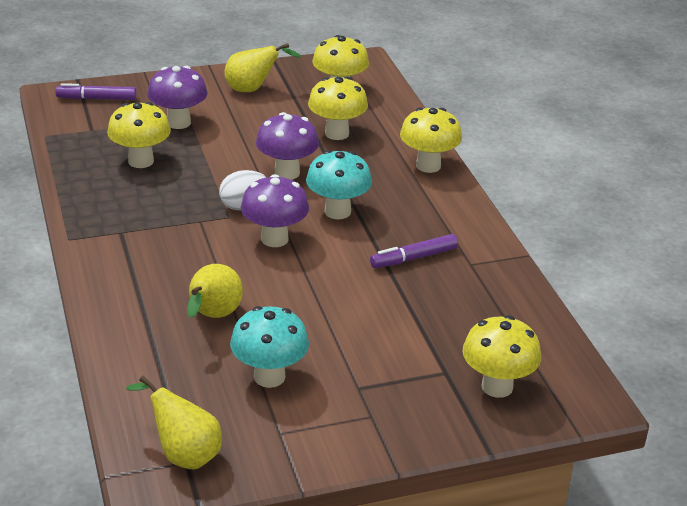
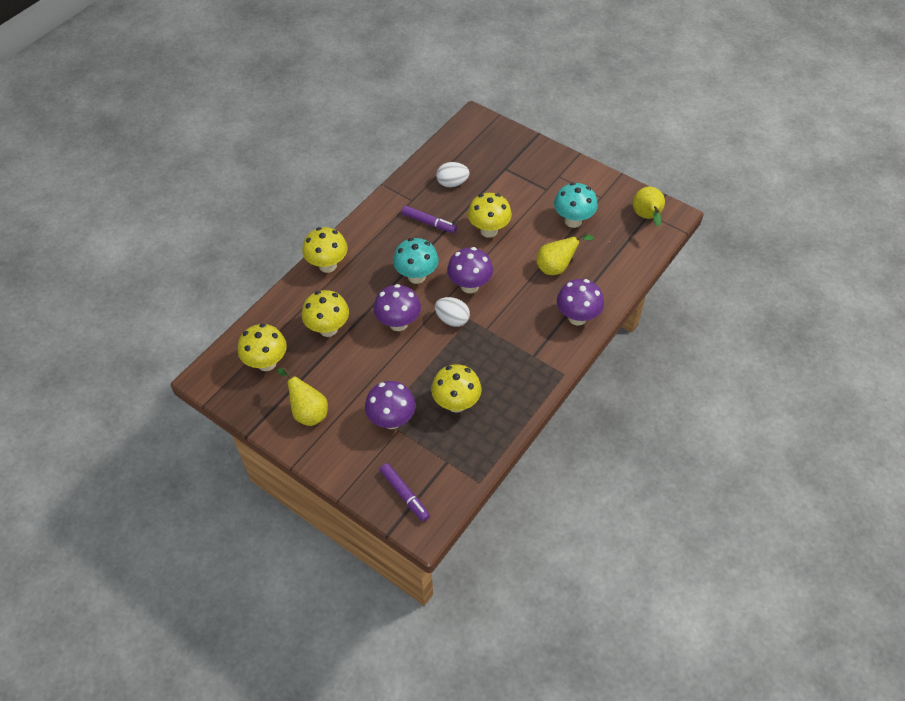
camera: 125 degrees left, 20 degrees up
(120, 289) = (577, 317): none -> purple mushroom
(467, 310) = (452, 183): none -> white egg
(497, 387) = (497, 149): yellow mushroom -> yellow mushroom (489, 230)

